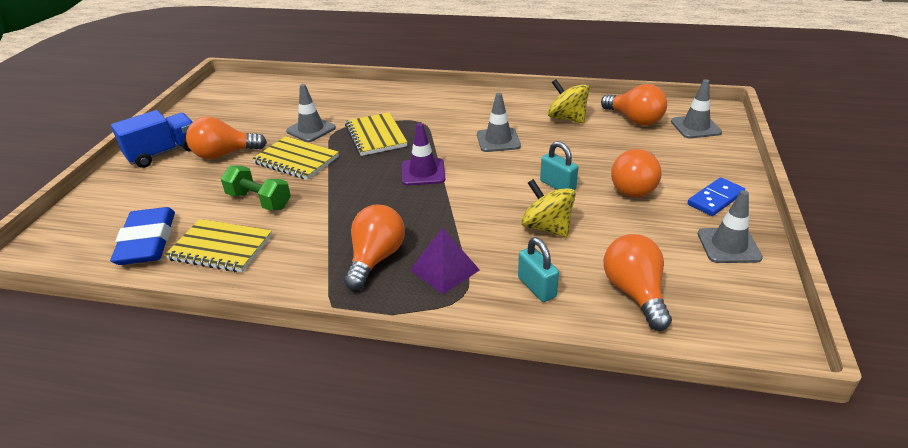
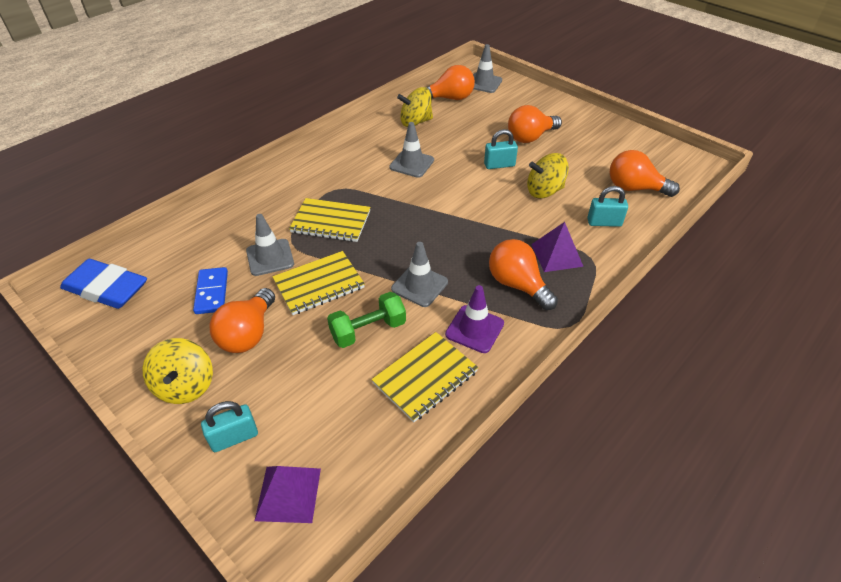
camera: 60 degrees left, 10 degrees up
(81, 229) = (288, 493): none -> purple pyramid
(125, 189) = (234, 437): none -> turquoise padlock
(147, 241) = (366, 434): blue eraser -> blue eraser (106, 288)
(163, 153) = (185, 385): blue truck -> yellow spinning top
(423, 172) = (419, 218): purple traffic cone -> purple traffic cone (474, 329)
(635, 187) = (530, 137): orange light bulb -> orange light bulb turned 90 degrees clockwise
(715, 199) = (568, 117): blue domino -> blue domino (212, 292)
(728, 246) = (615, 136): grey traffic cone -> grey traffic cone (419, 285)

